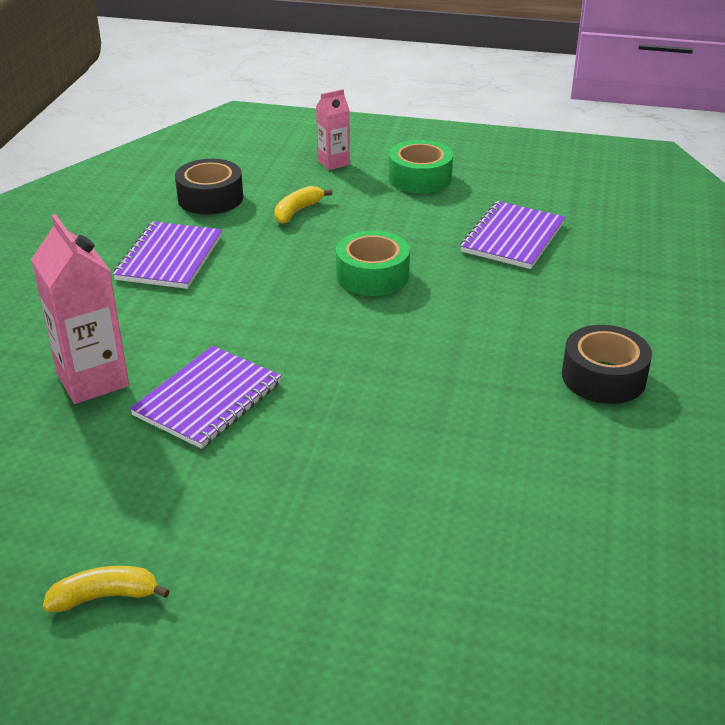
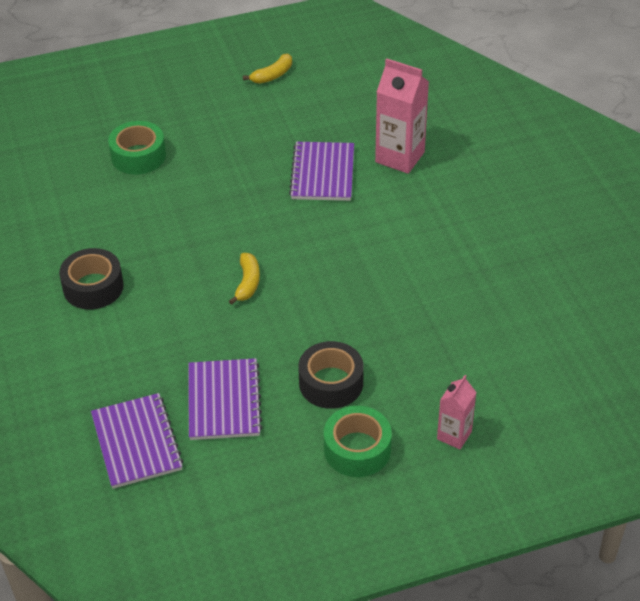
camera: 150 degrees right, 10 degrees up
(169, 258) = (464, 260): purple notebook -> purple notebook (137, 442)
(210, 198) = (507, 335): black tape -> black tape (331, 383)
(297, 211) = (422, 352): yellow banana -> yellow banana (247, 283)
(372, 275) = (305, 308): green tape -> green tape (138, 156)

